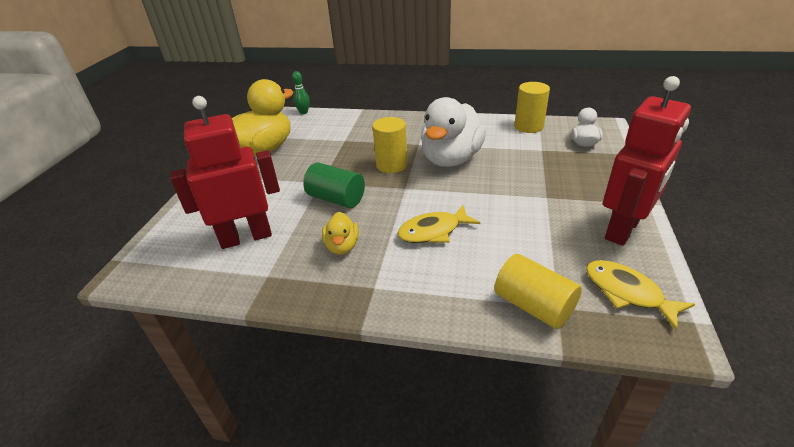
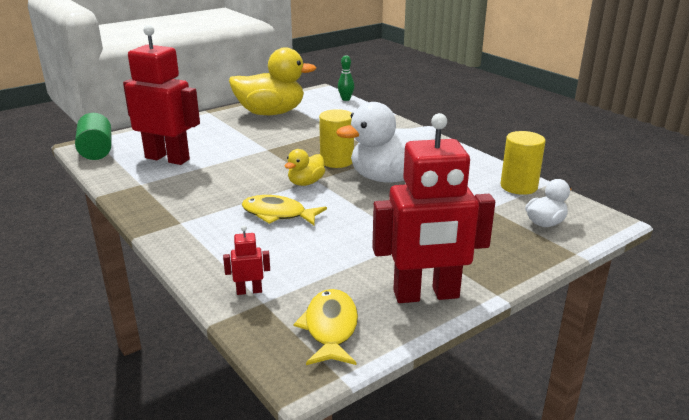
camera: 40 degrees right, 10 degrees down
(336, 199) = (257, 164): green cylinder -> green cylinder (96, 151)
(342, 246) = (207, 191): yellow duck -> yellow duck (306, 183)
(533, 305) = (249, 291): yellow cylinder -> red robot

